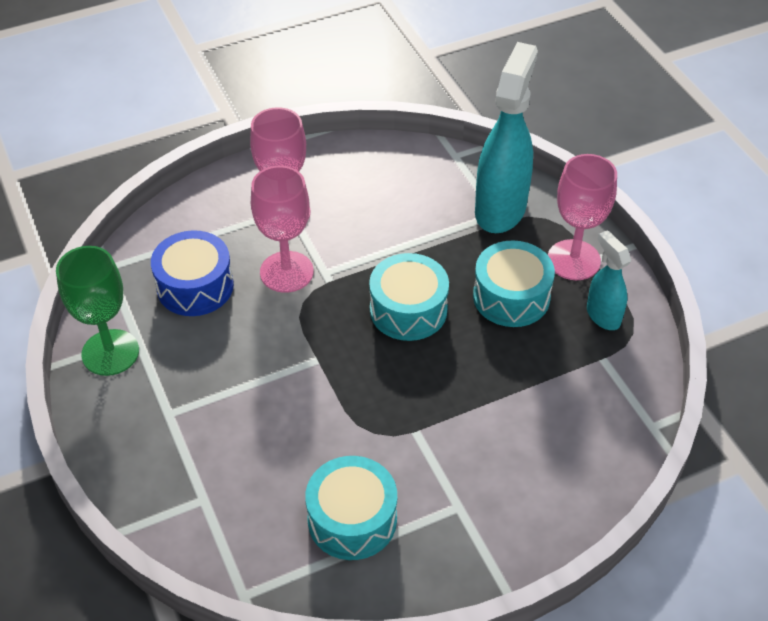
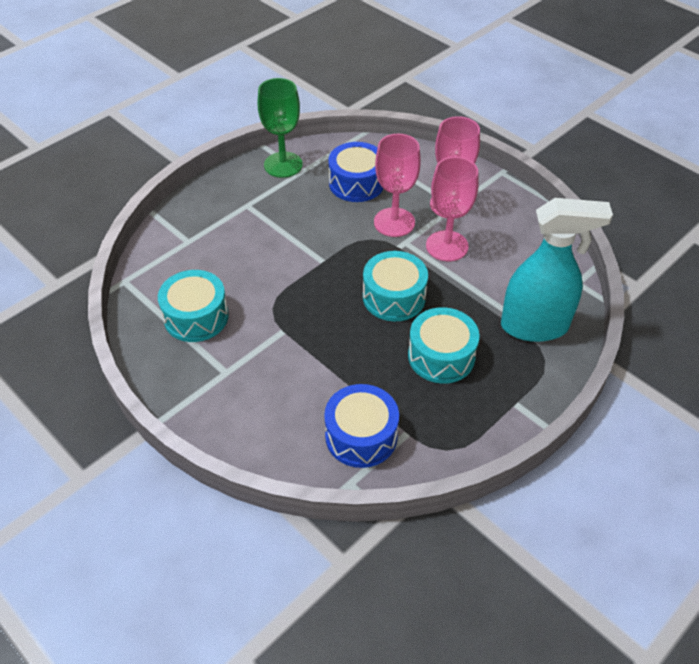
camera: 70 degrees right, 0 degrees up
(573, 260) = (507, 389): pink goblet -> pink goblet (447, 246)
(595, 399) = (361, 436): none -> blue drum
(603, 315) = (454, 423): turquoise spray bottle -> none

